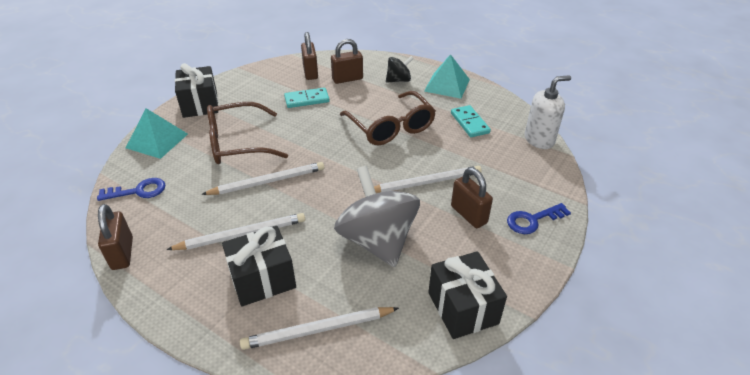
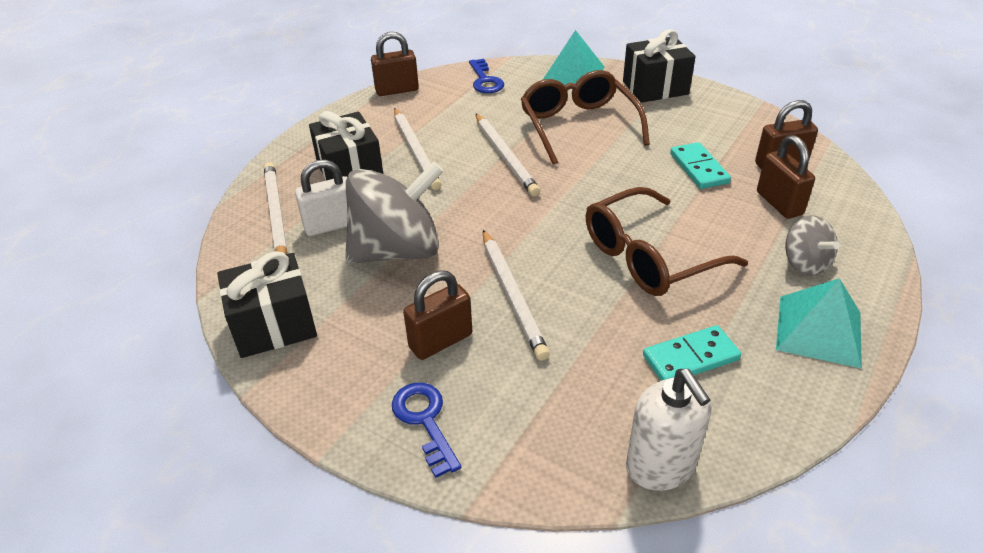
camera: 90 degrees right, 0 degrees up
(341, 285) = (331, 225): none -> white padlock
(398, 80) = (805, 263): black spinning top -> grey spinning top

